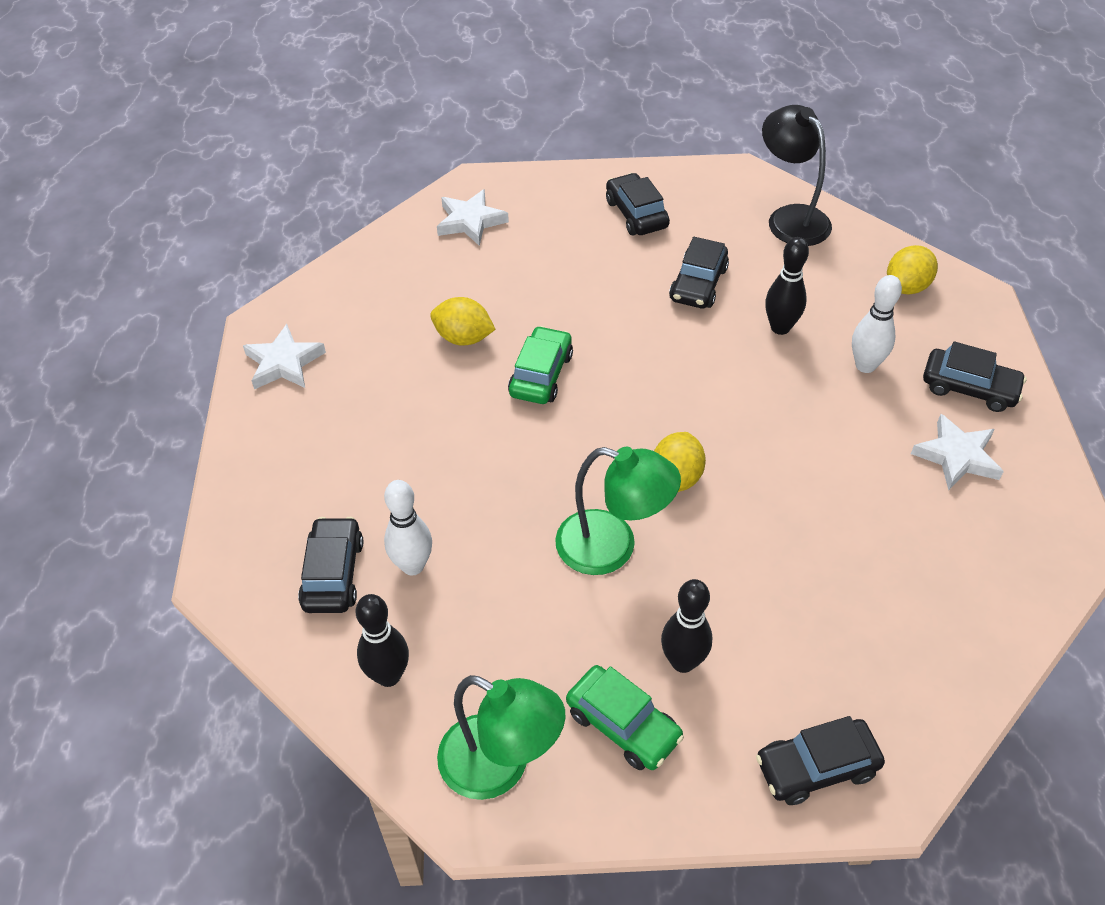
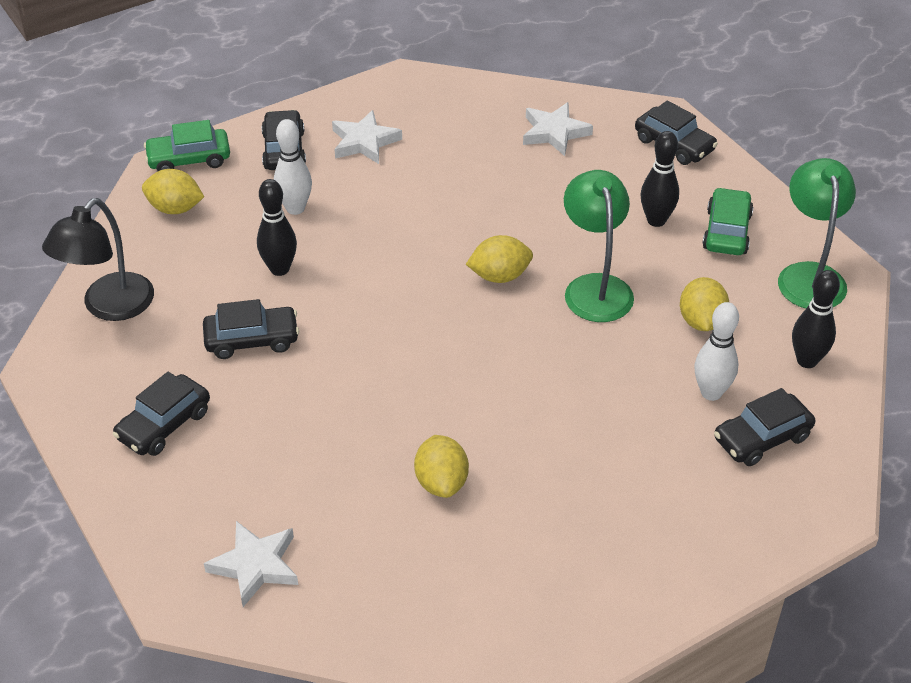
camera: 120 degrees left, 5 degrees down
(284, 363) = (579, 615): white star -> white star (554, 132)
(505, 613) = (701, 321): none -> yellow lemon
(541, 374) = (448, 403): green car -> green car (189, 159)

